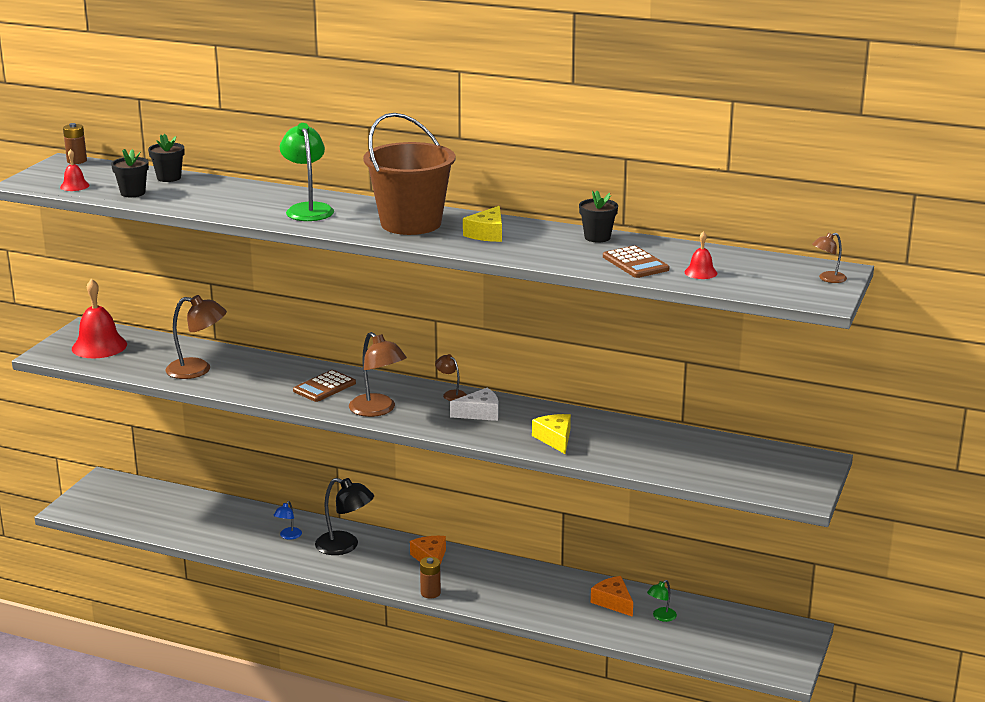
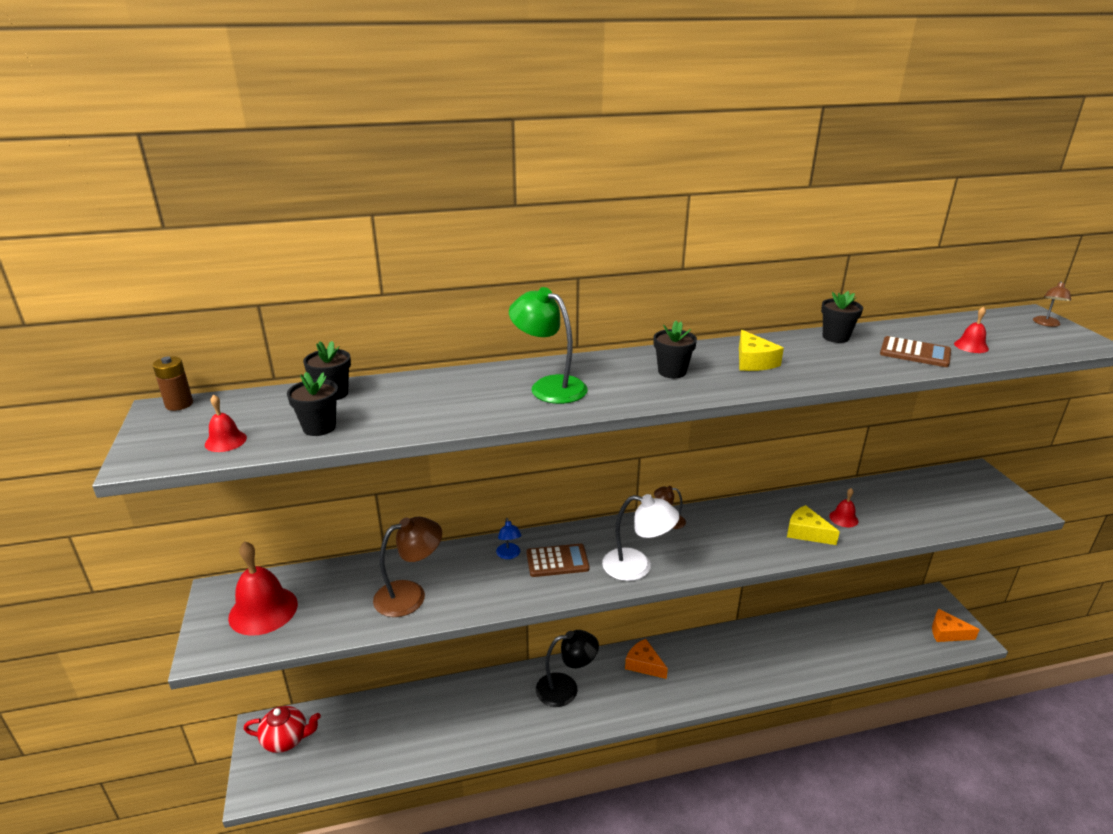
camera: 35 degrees left, 5 degrees up
(113, 492) = (286, 739): none -> red teapot
(288, 536) = (507, 703): blue lamp -> blue lamp (509, 555)
(324, 387) = (557, 561): brown calculator -> brown calculator turned 105 degrees counterclockwise
(378, 410) = (637, 567): brown lamp -> white lamp
(411, 223) = (672, 372): brown bucket -> black flower pot
(430, 593) = (684, 702): brown battery -> none
(480, 413) = (718, 531): white cheese -> none
(607, 442) = (843, 518): none -> red bell
(613, 602) = (808, 636): orange cheese -> orange cheese (947, 633)
(661, 617) = (851, 633): green lamp -> none

